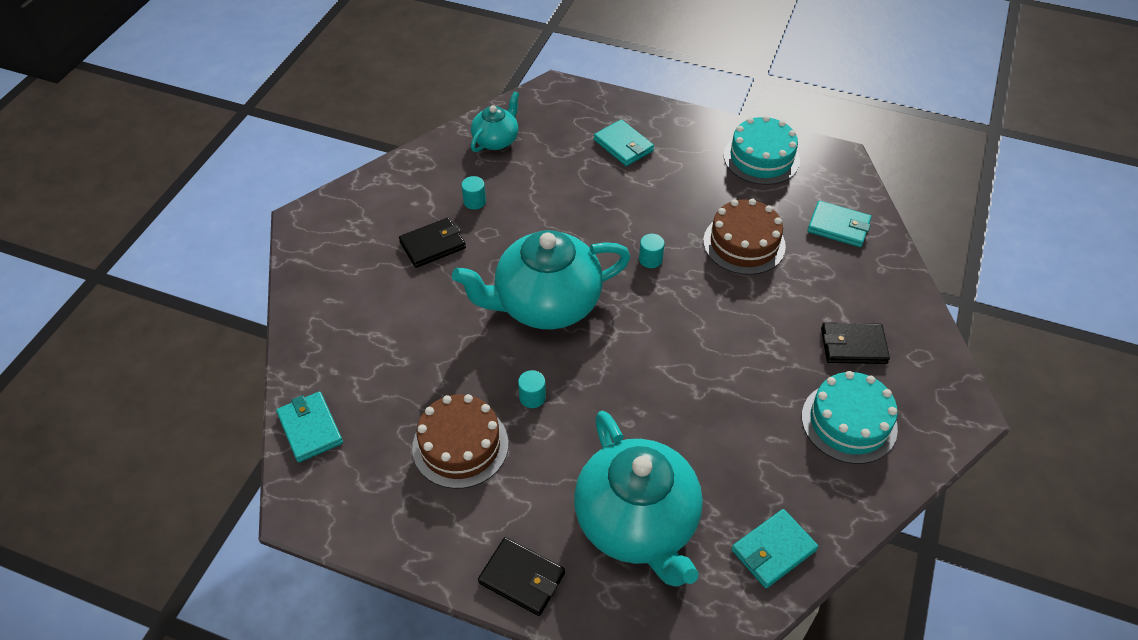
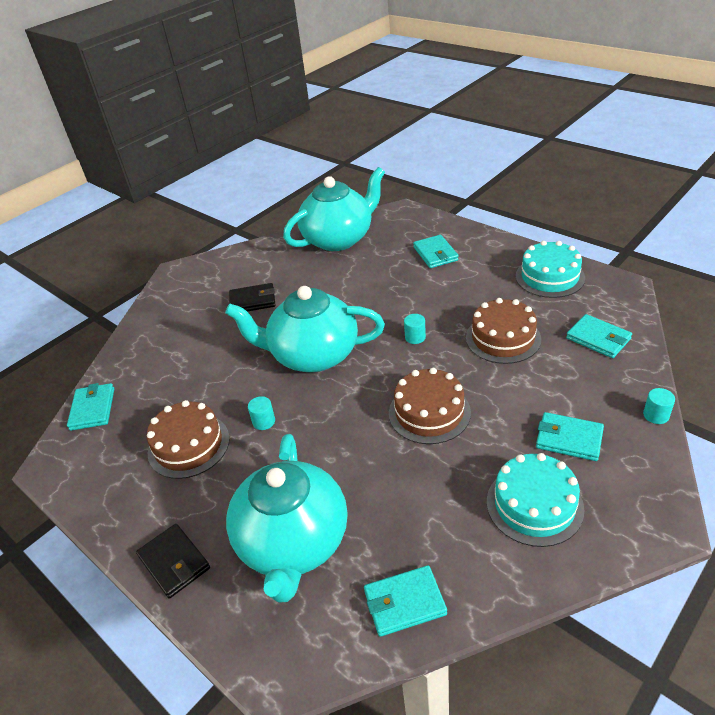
camera: 25 degrees right, 10 degrees down
(474, 201) = (300, 276): turquoise cylinder -> turquoise cylinder (656, 415)
(496, 140) = (339, 239): turquoise teapot -> turquoise teapot, size x1.94
(706, 347) = (429, 412): none -> brown cake
(853, 346) = (569, 439): black wallet -> turquoise wallet

